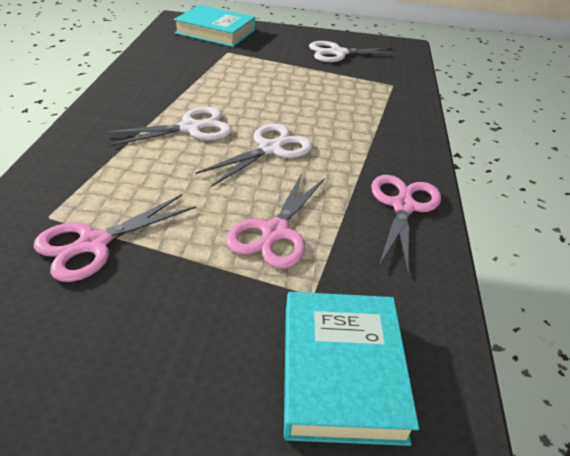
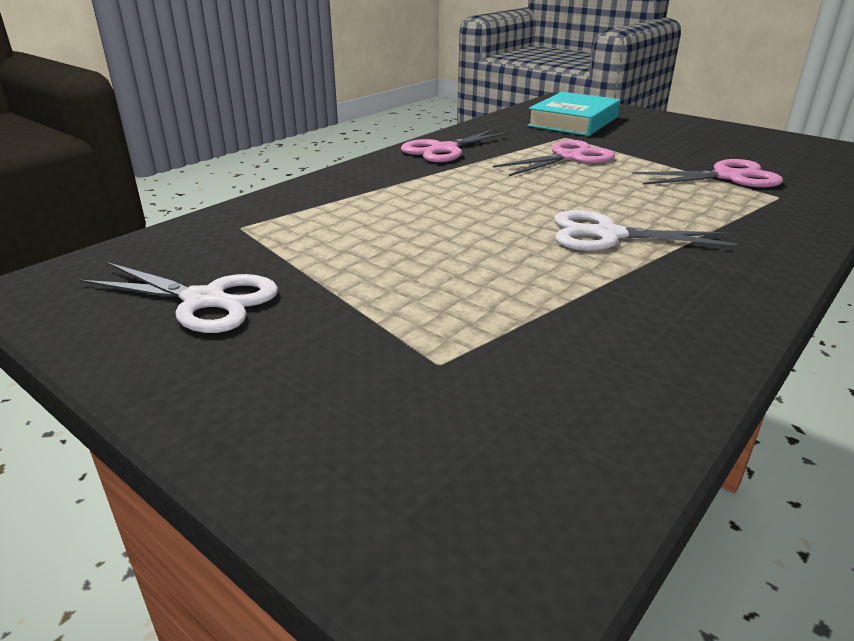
camera: 145 degrees left, 10 degrees down
(215, 32) = (403, 461): turquoise book -> none
(270, 149) = (521, 199): white scissors -> none

